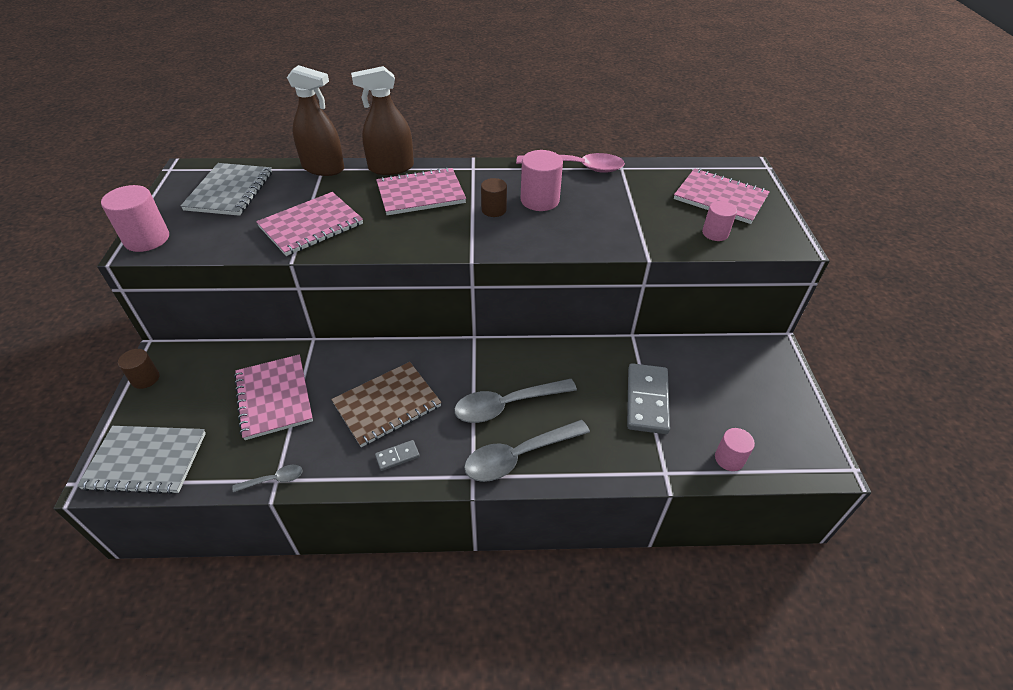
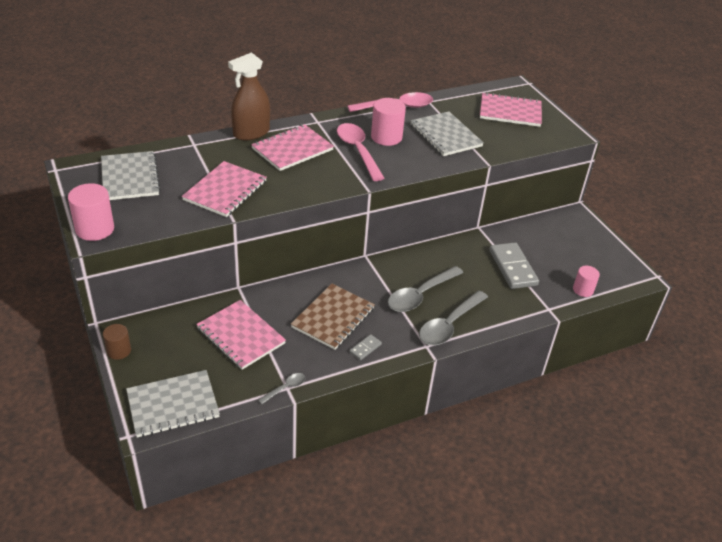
camera: 25 degrees left, 5 degrees down
(323, 168) = (194, 143): brown spray bottle -> none
(494, 210) = (358, 151): brown cylinder -> pink spoon
(615, 212) = (445, 135): none -> grey notebook
(715, 233) = (521, 138): pink cylinder -> none

